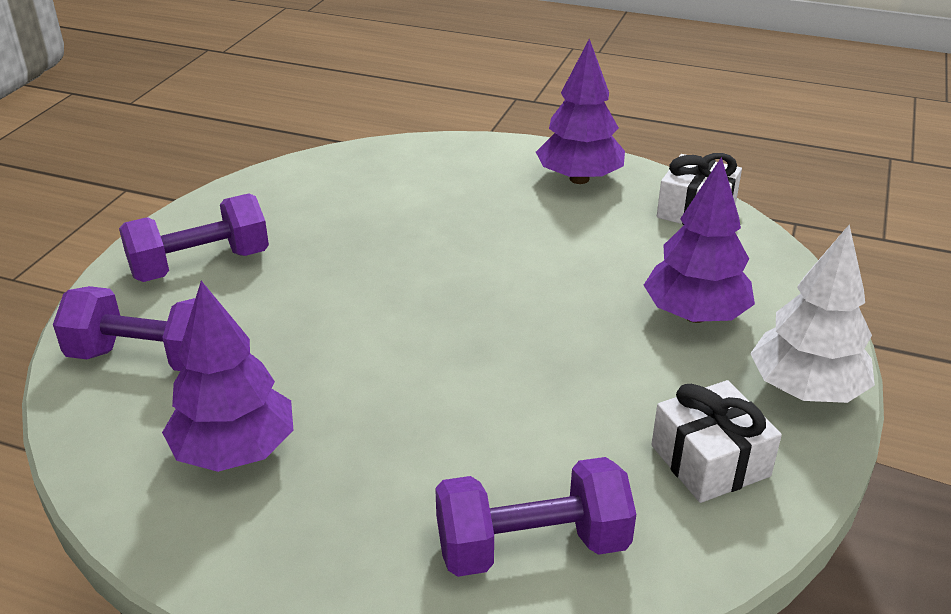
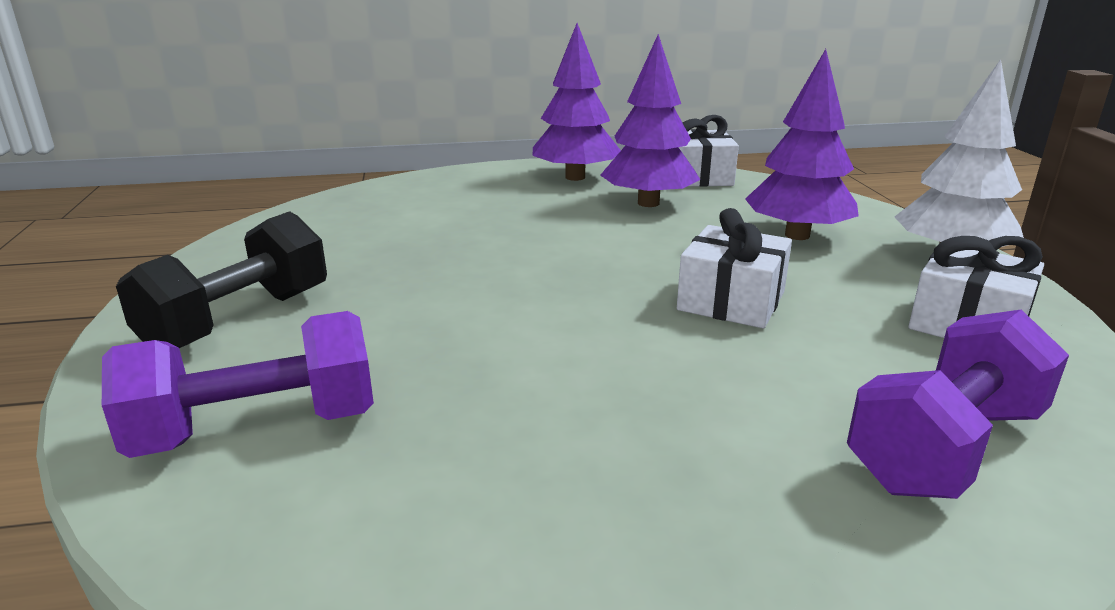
camera: 30 degrees left, 10 degrees down
(200, 265) = (238, 321): purple dumbbell -> black dumbbell
(235, 451) = (498, 487): purple tree -> purple tree (648, 203)
(544, 366) = (731, 301): none -> white gift

